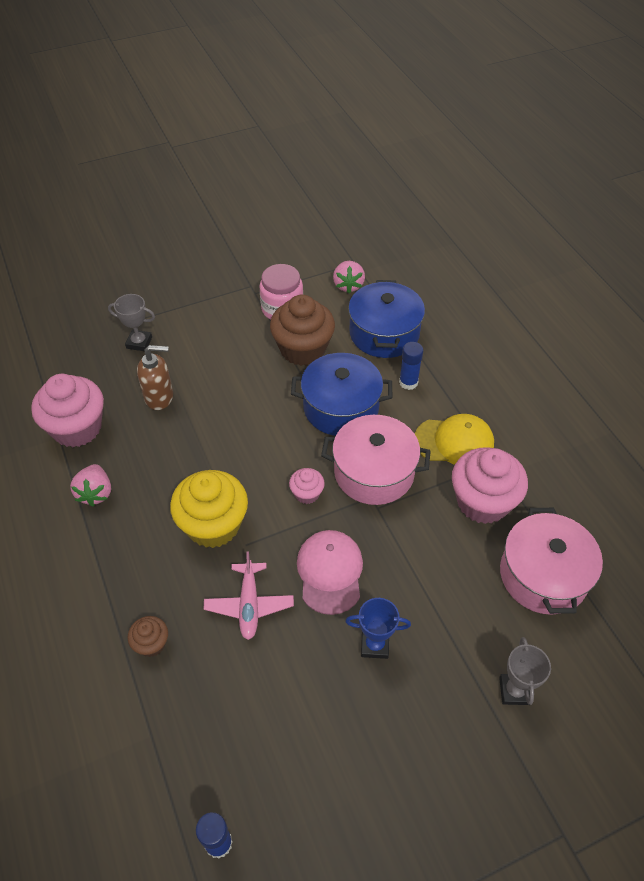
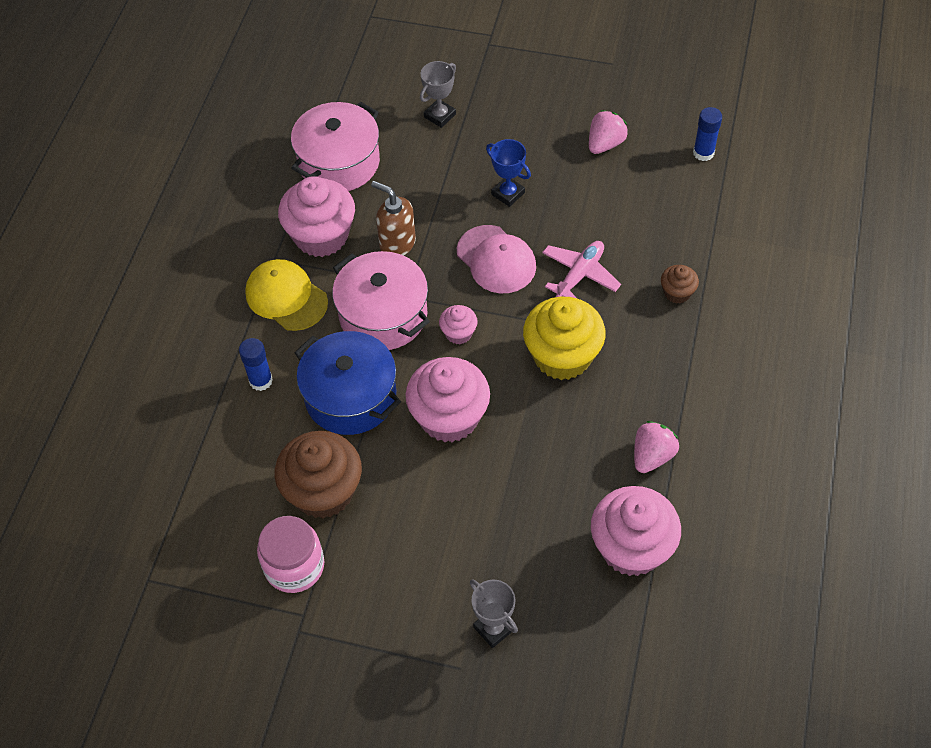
camera: 140 degrees left, 5 degrees up
(159, 397) = (520, 530): brown soap dispenser -> brown soap dispenser (397, 243)
(262, 434) = (449, 417): none -> pink cupcake
(330, 572) = (496, 259): pink cap -> pink cap turned 75 degrees counterclockwise
(348, 285) = (190, 549): pink strawberry -> pink strawberry (605, 144)
(384, 333) = (222, 454): blue pot -> none

